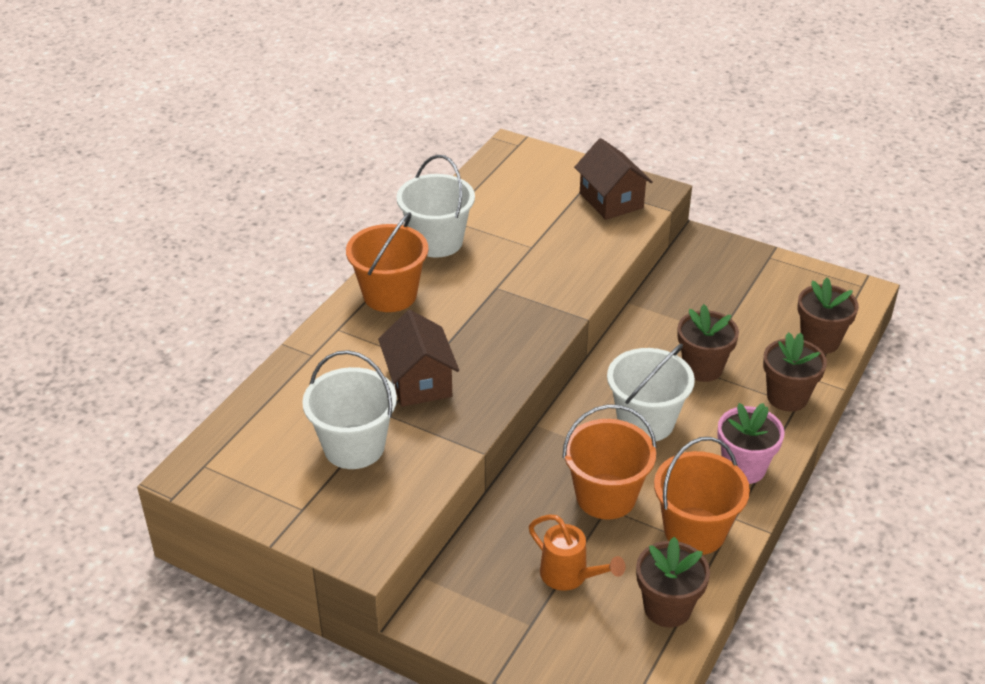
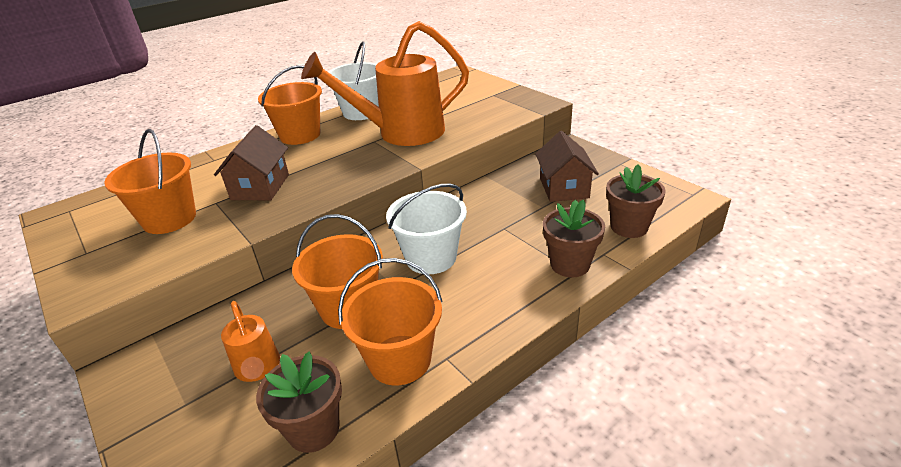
camera: 25 degrees right, 5 degrees down
(354, 447) = (169, 219): white bucket -> orange bucket
(521, 268) = (402, 133): none -> orange watering can
(611, 200) = (502, 104): brown house -> brown house (563, 188)
(702, 368) = (509, 228): brown flower pot -> none
(744, 468) = (488, 314): pink flower pot -> none

